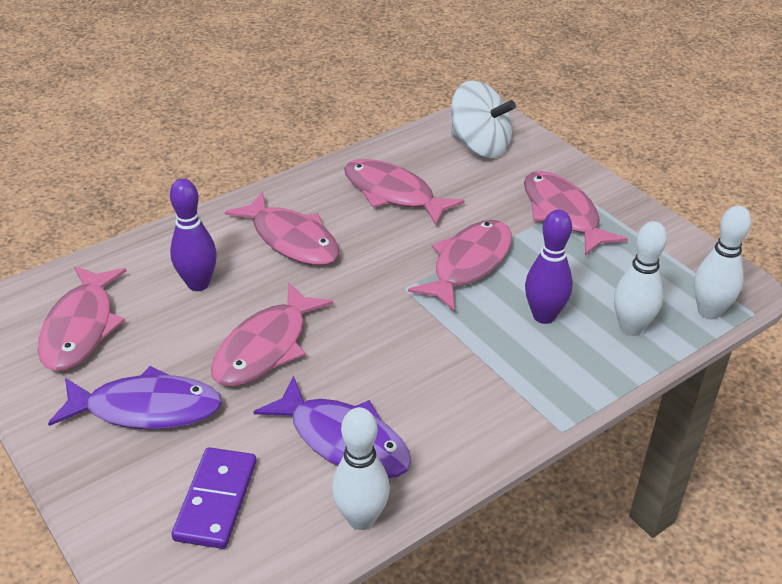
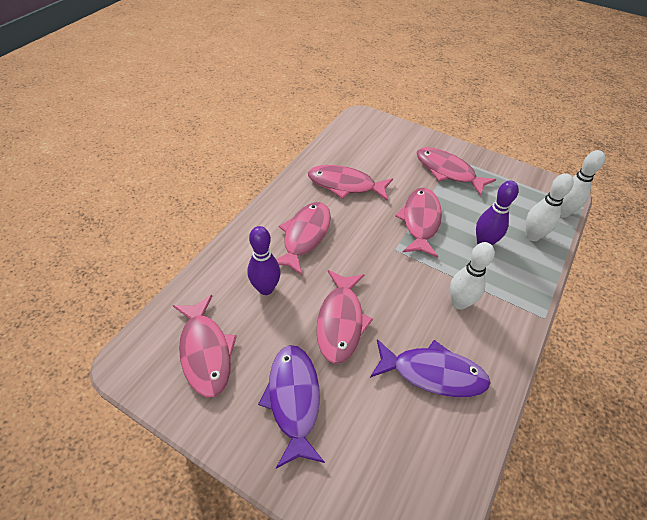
camera: 25 degrees left, 10 degrees up
(146, 409) = (293, 400): purple fish -> purple fish turned 75 degrees counterclockwise
(216, 500) = (386, 453): purple domino -> none
(291, 239) = (305, 236): pink fish -> pink fish turned 90 degrees counterclockwise
(361, 518) = (481, 427): white bowling pin -> white bowling pin (459, 303)
(479, 146) = (373, 138): white spinning top -> none

